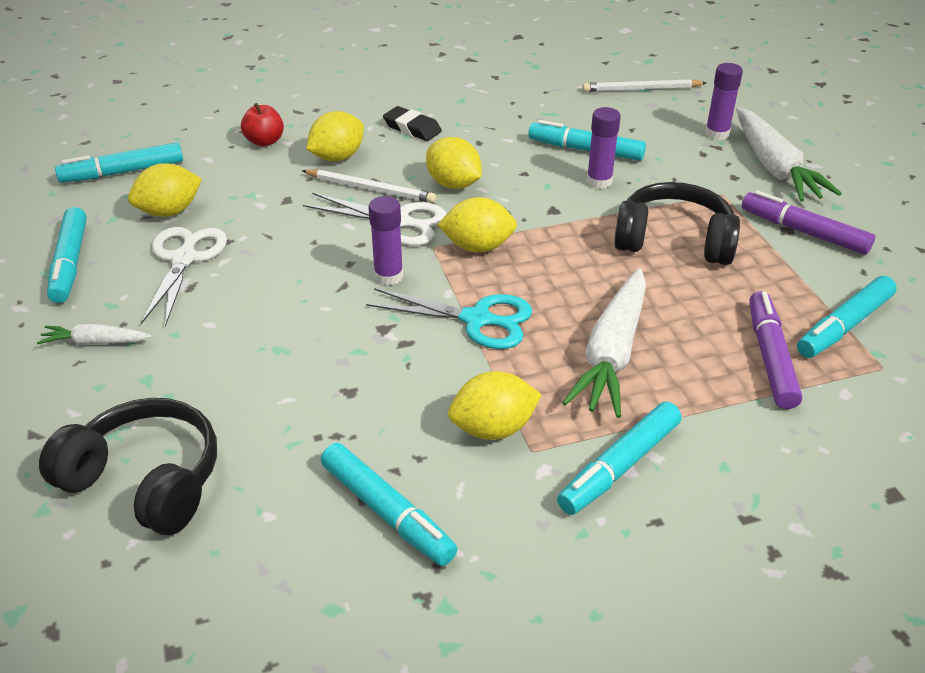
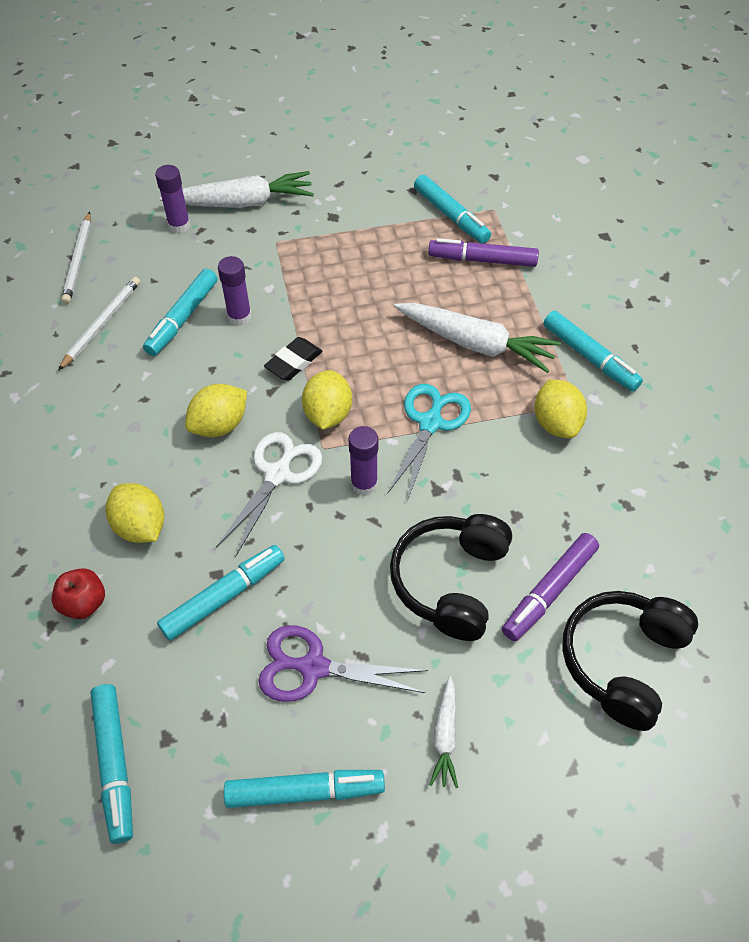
camera: 85 degrees left, 15 degrees up
(169, 211) = (218, 694): yellow lemon -> none
(184, 259) = (313, 667): white scissors -> purple scissors
(371, 189) = (213, 495): white pencil -> white pencil (102, 324)
(387, 511) = (640, 492): turquoise marker -> turquoise marker (223, 596)
(412, 128) = (98, 455): black eraser -> black eraser (293, 362)
(674, 241) = (338, 284): black headphones -> black headphones (451, 581)
(804, 232) = (338, 208): purple marker -> purple marker (549, 591)

